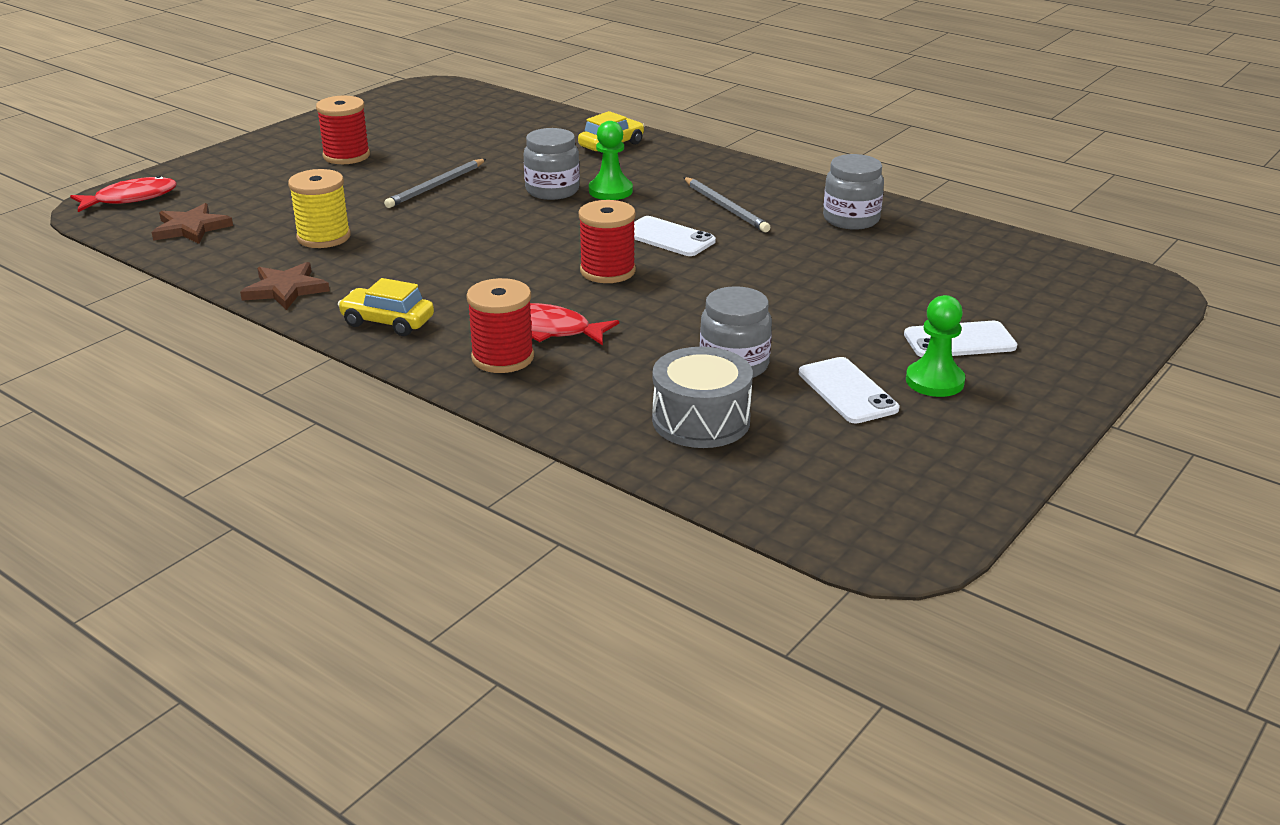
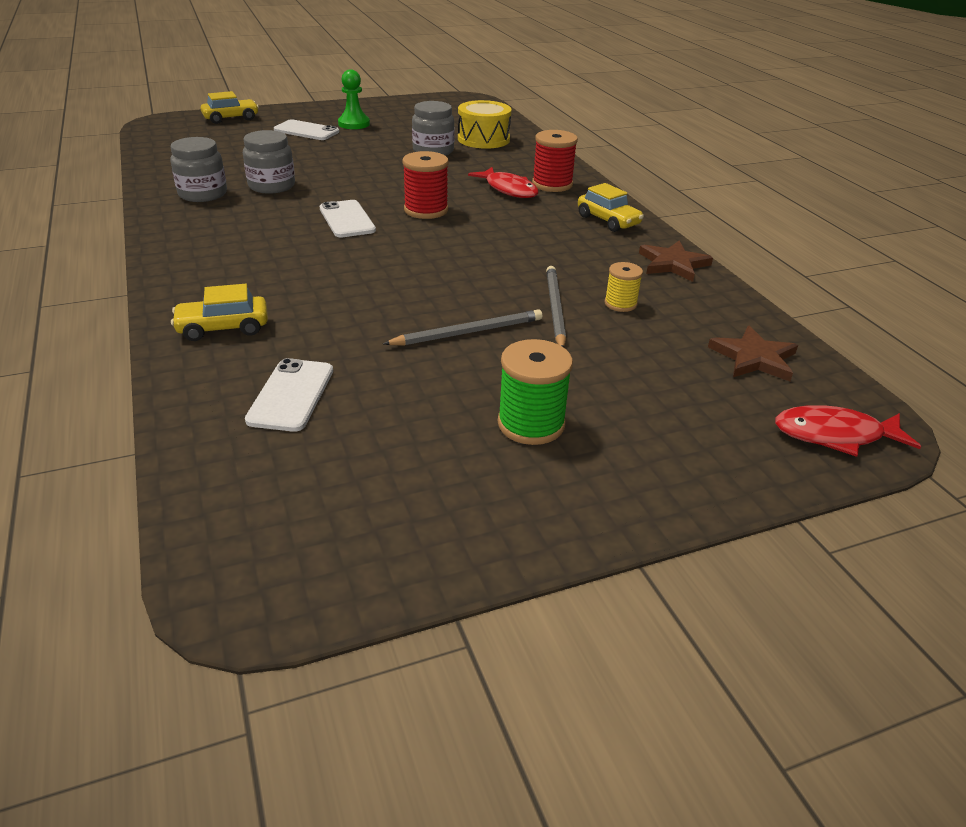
camera: 150 degrees left, 5 degrees up
(323, 237) = (620, 304): yellow spool -> yellow spool, size x0.61
(346, 156) = (531, 424): red spool -> green spool
(552, 190) = (367, 289): grey jar -> grey jar (271, 186)
(610, 191) = (319, 272): green pawn -> none
(701, 420) = (483, 139): grey drum -> yellow drum
(725, 207) = (262, 228): grey pencil -> grey pencil (555, 309)
(847, 391) = (399, 131): white phone -> white phone (291, 395)
(1100, 327) = (231, 118): none -> yellow car

